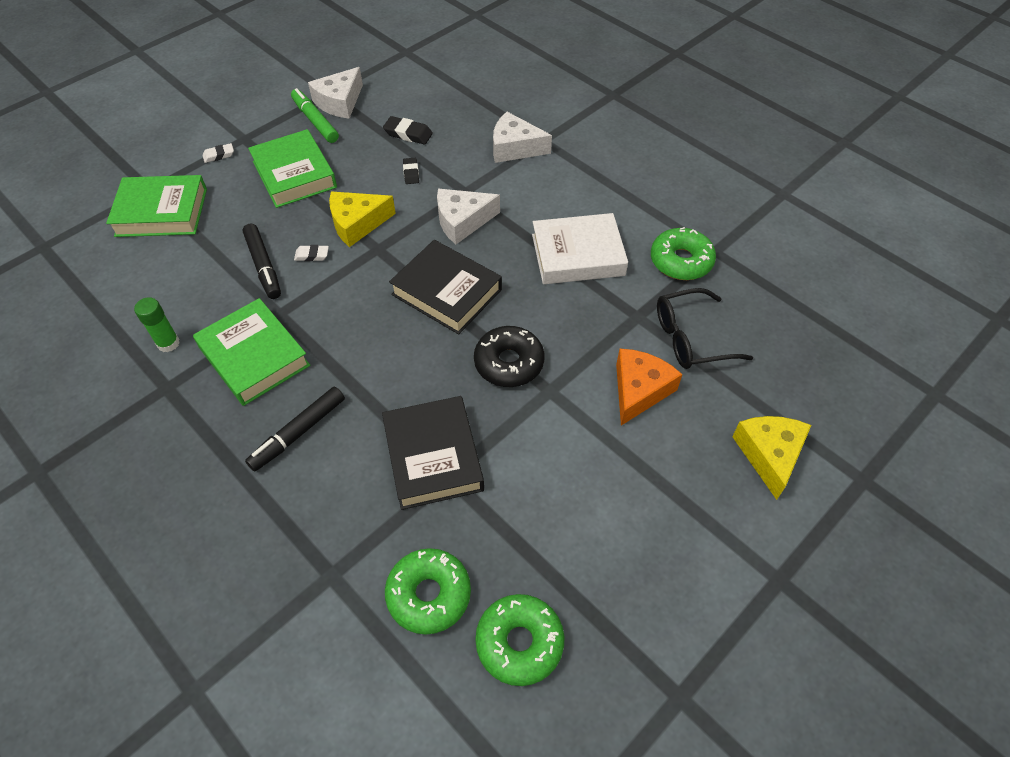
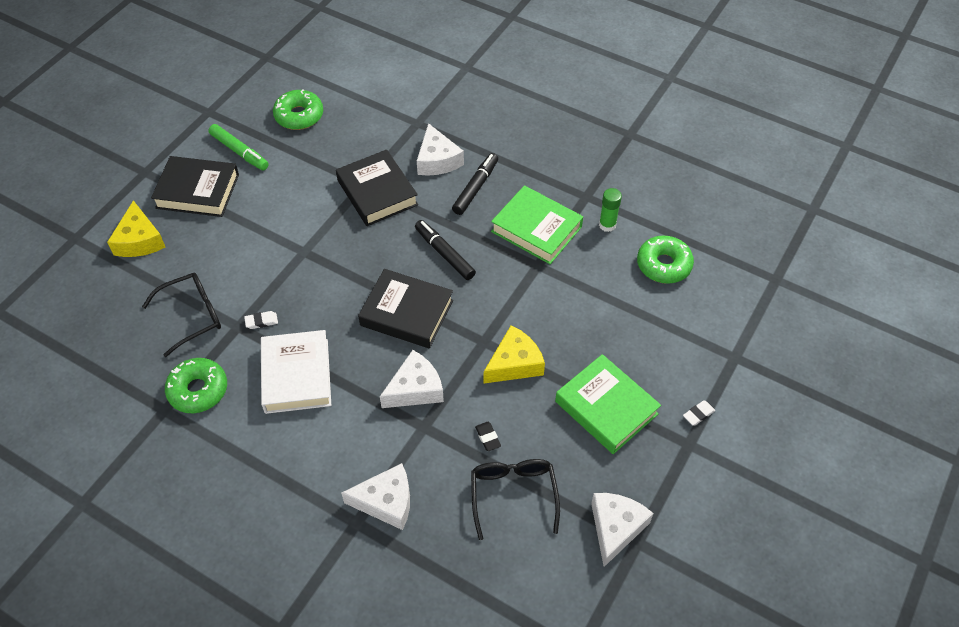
camera: 165 degrees right, 0 degrees up
(161, 212) = (702, 335): green book -> none
(264, 266) = (575, 302): black marker -> black marker (444, 254)
(312, 255) = (539, 322): white eraser -> white eraser (261, 321)
(315, 121) = (627, 489): green marker -> green marker (239, 151)
(330, 492) = (437, 160): none -> white cheese
(408, 134) = (513, 494): black eraser -> black glasses
(429, 594) = (356, 125): green donut -> green donut (663, 265)
(509, 363) = (339, 265): black donut -> none
(578, 255) = (297, 376): white book -> white book turned 75 degrees counterclockwise
(639, 390) = (235, 265): orange cheese -> none
(692, 520) = (197, 191): none -> black book

